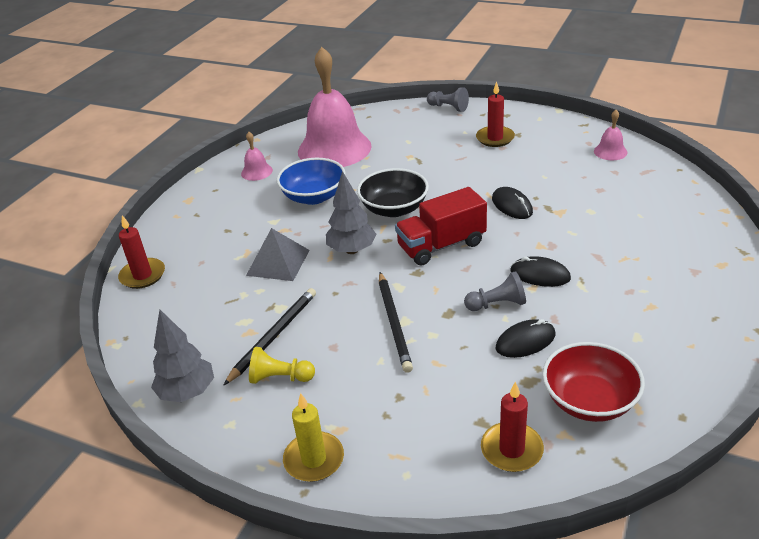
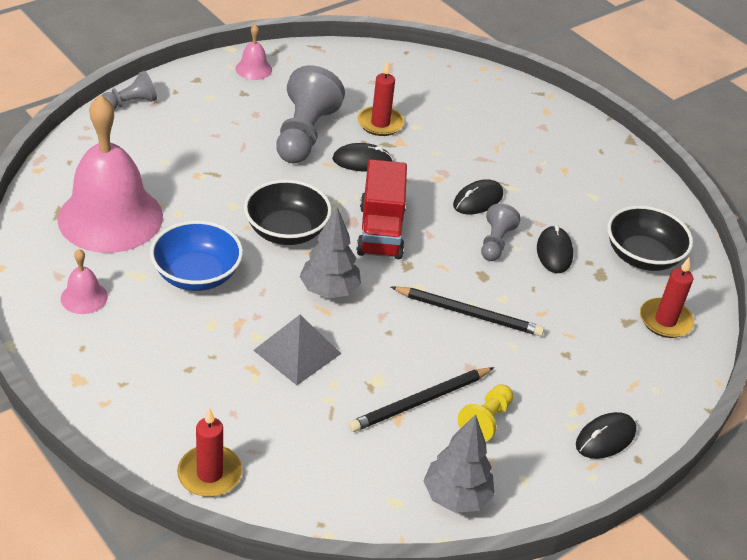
camera: 70 degrees left, 5 degrees up
(273, 336) = (420, 402): black pencil -> black pencil turned 90 degrees counterclockwise
(314, 459) = (605, 438): yellow candle -> black mouse
(495, 138) = (233, 109): red candle -> red candle (380, 123)
(507, 172) = (304, 134): none -> grey pawn
(589, 401) = (642, 256): red bowl -> black bowl
(610, 151) = (339, 65): pink bell -> pink bell (253, 69)

